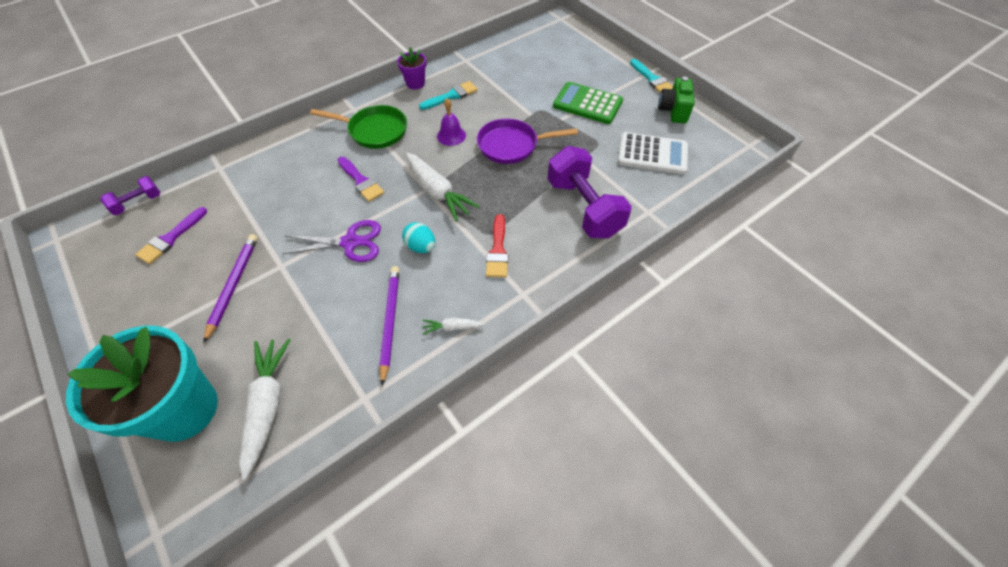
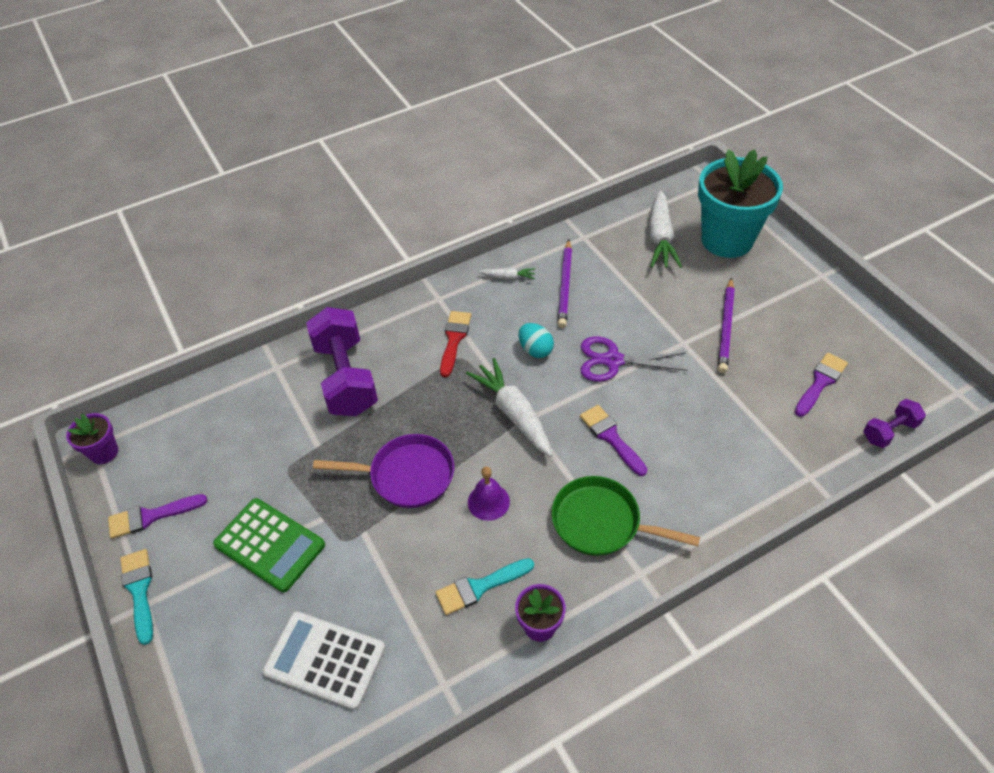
camera: 170 degrees left, 5 degrees down
(652, 154) = (226, 443): white calculator -> white calculator (325, 660)
(673, 111) = (151, 516): green camera -> purple brush
(737, 141) = (104, 452): none -> purple flower pot

